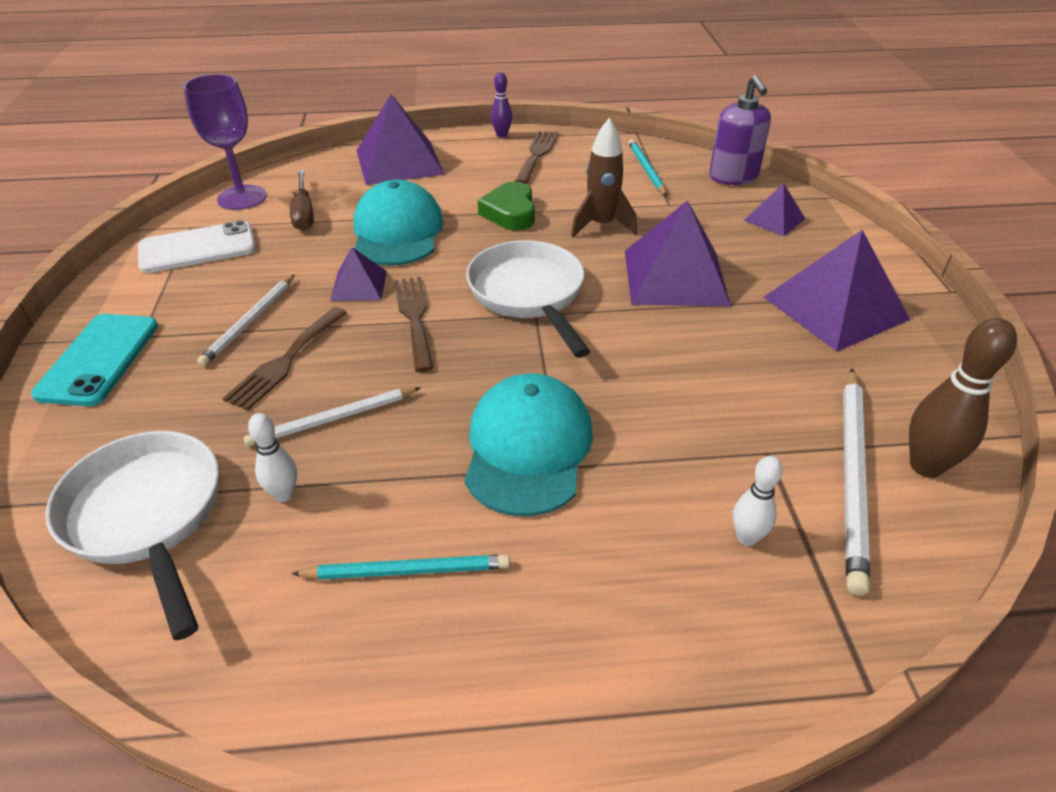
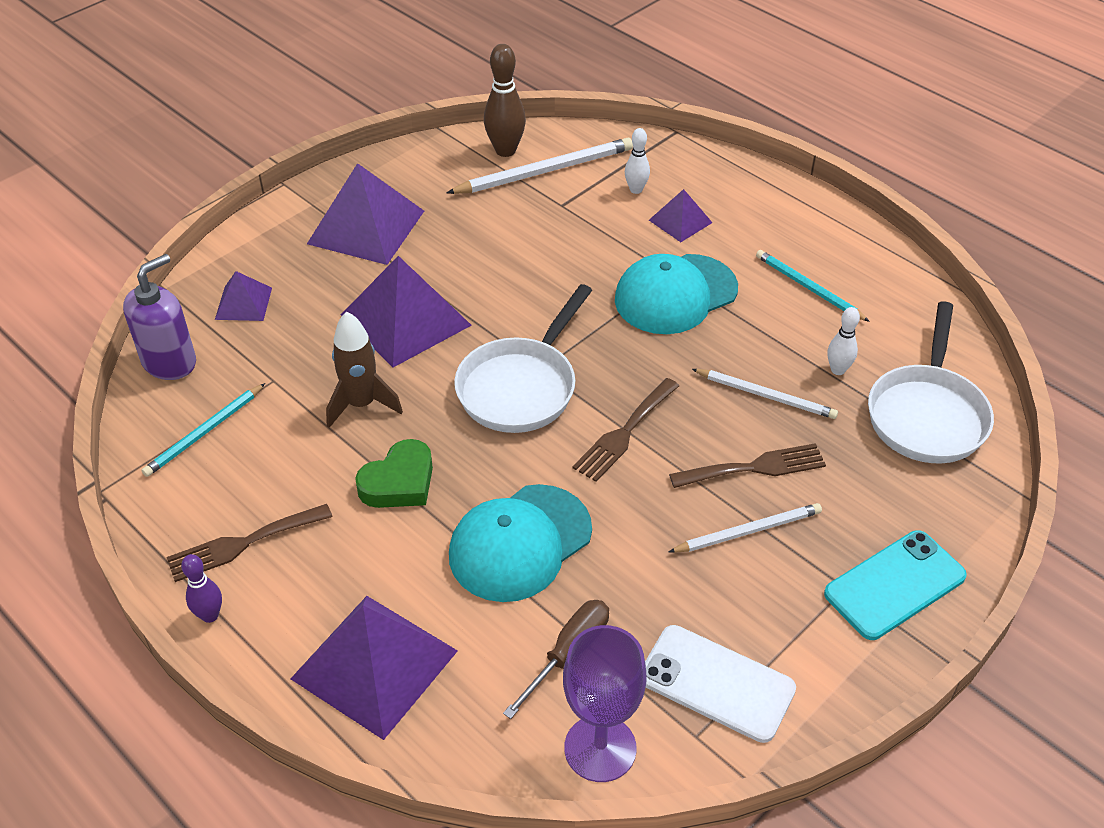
camera: 130 degrees left, 5 degrees up
(359, 285) = (626, 501): purple pyramid -> purple pyramid (680, 221)

